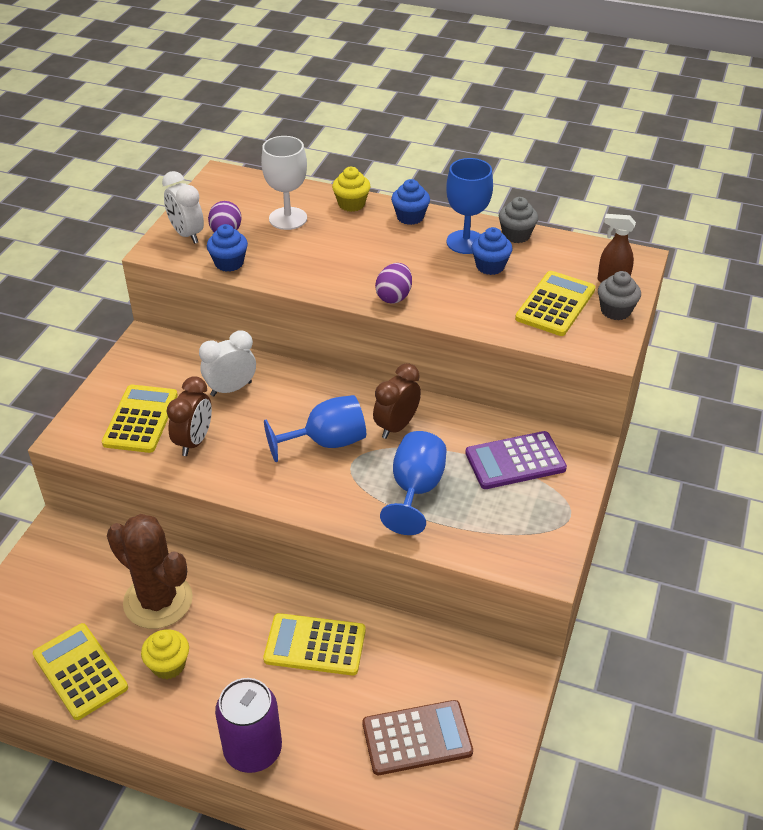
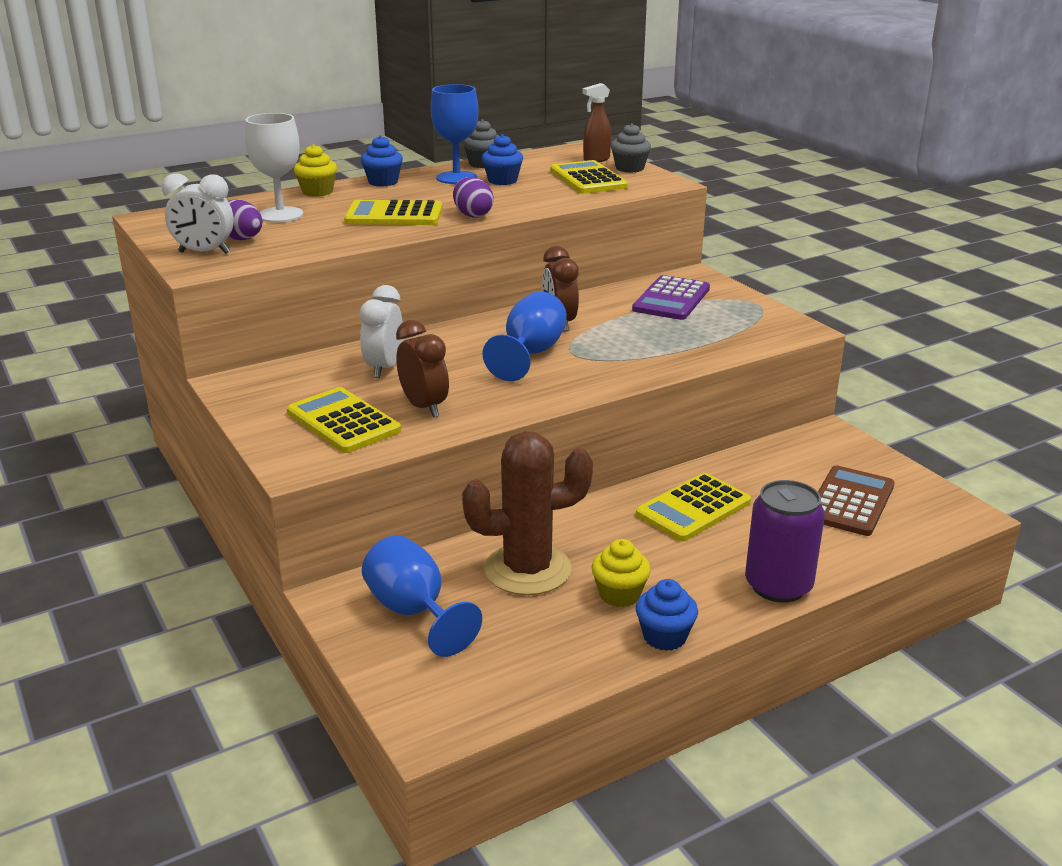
camera: 50 degrees left, 15 degrees down
(80, 671) = (559, 653): yellow calculator -> yellow calculator (394, 215)
(229, 263) = (289, 250): blue cupcake -> blue cupcake (664, 636)
(415, 490) = (645, 342): blue goblet -> blue goblet (414, 612)

